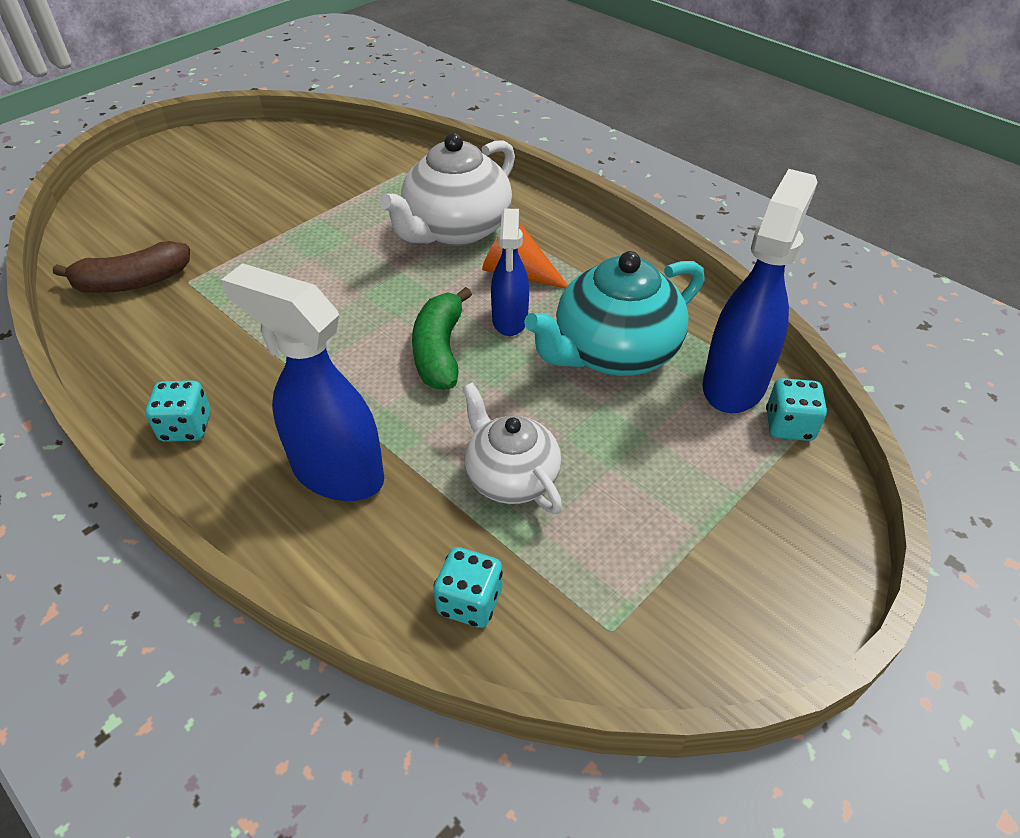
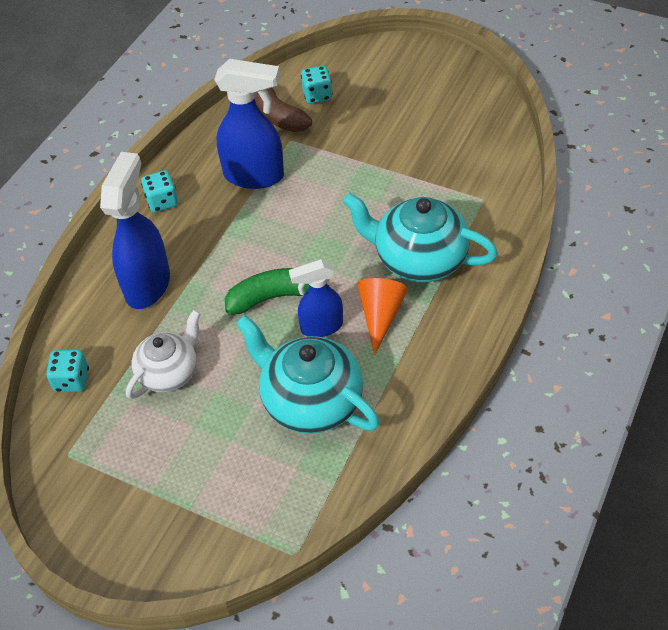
camera: 75 degrees right, 5 degrees up
(456, 229) = (418, 259): white teapot -> turquoise teapot
(735, 383) = (304, 488): blue spray bottle -> blue spray bottle (255, 176)
(789, 425) = (269, 532): turquoise dice -> turquoise dice (317, 95)

